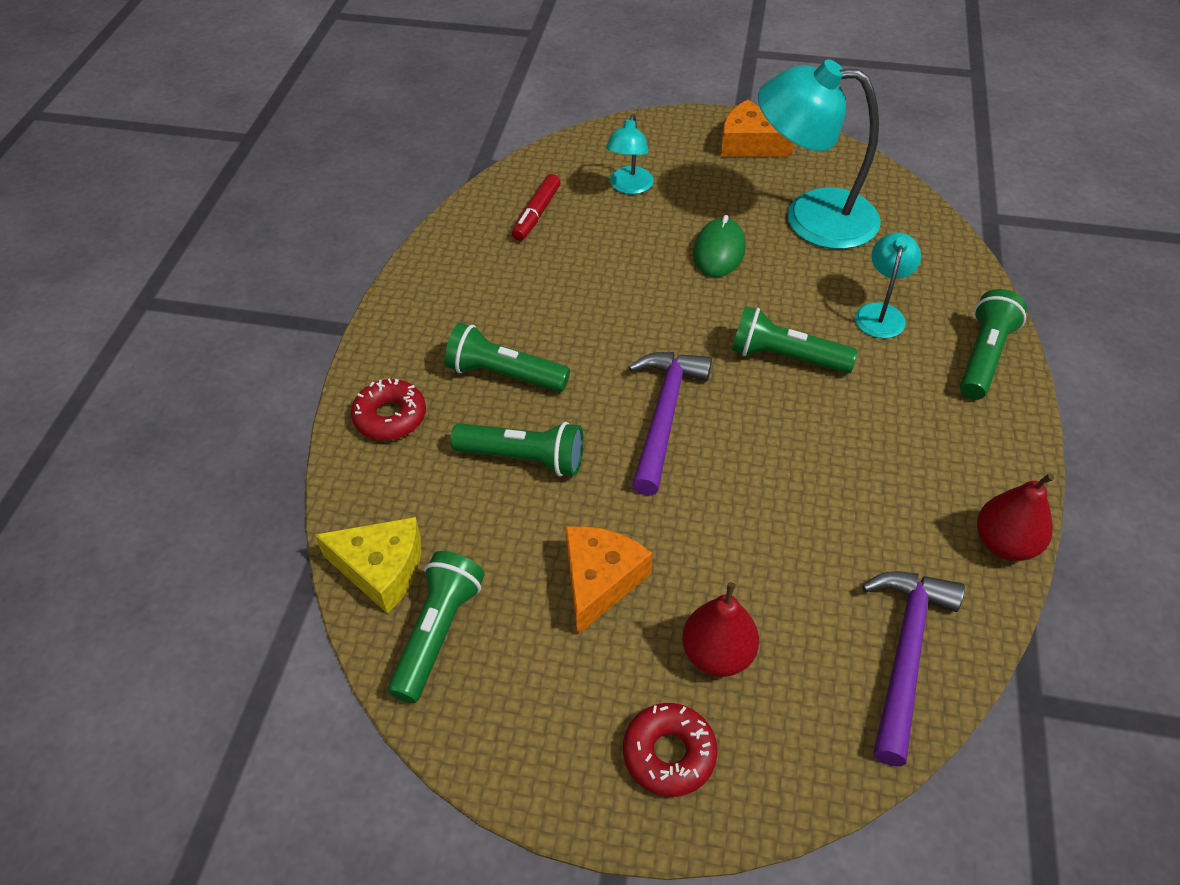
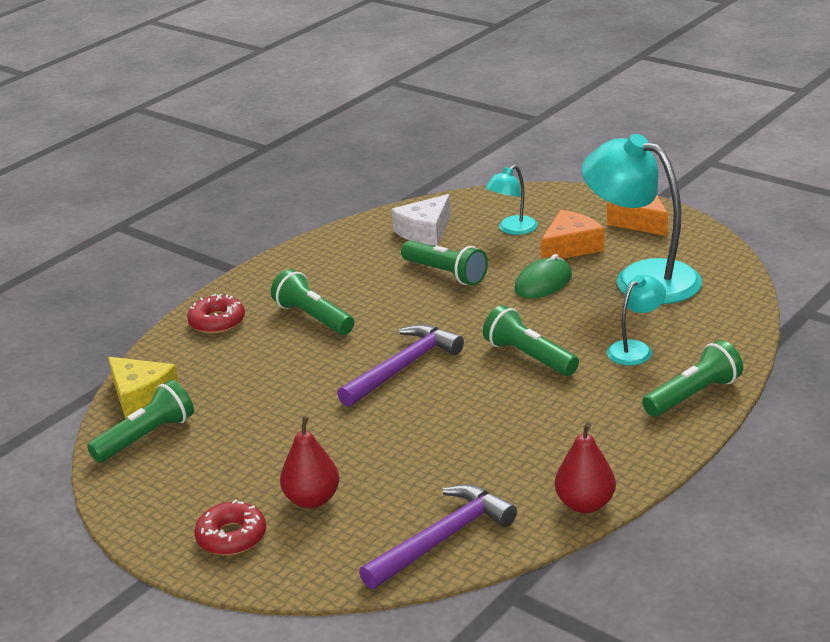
camera: 30 degrees right, 20 degrees down
(523, 458) = (283, 365): green flashlight -> green flashlight (445, 274)
(536, 214) = (425, 231): red marker -> white cheese
(599, 581) = (271, 441): orange cheese -> orange cheese (570, 247)

